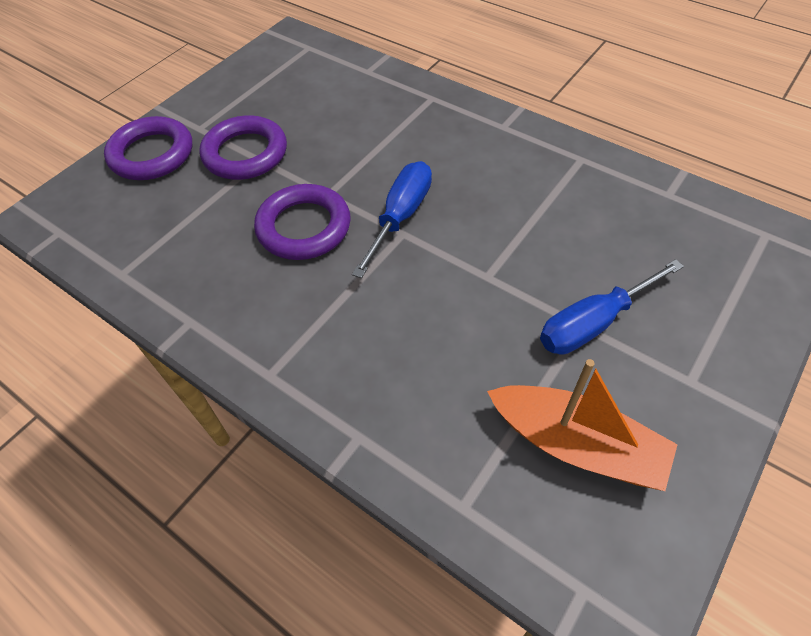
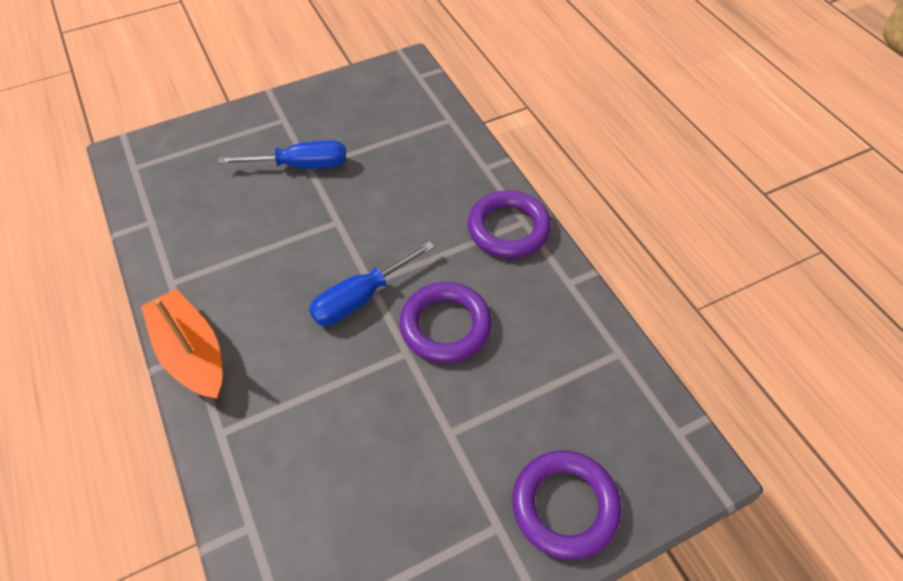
camera: 155 degrees left, 0 degrees up
(245, 153) = (460, 450): purple ring -> purple ring (508, 229)
(576, 444) = (371, 119): orange boat -> orange boat (191, 353)

